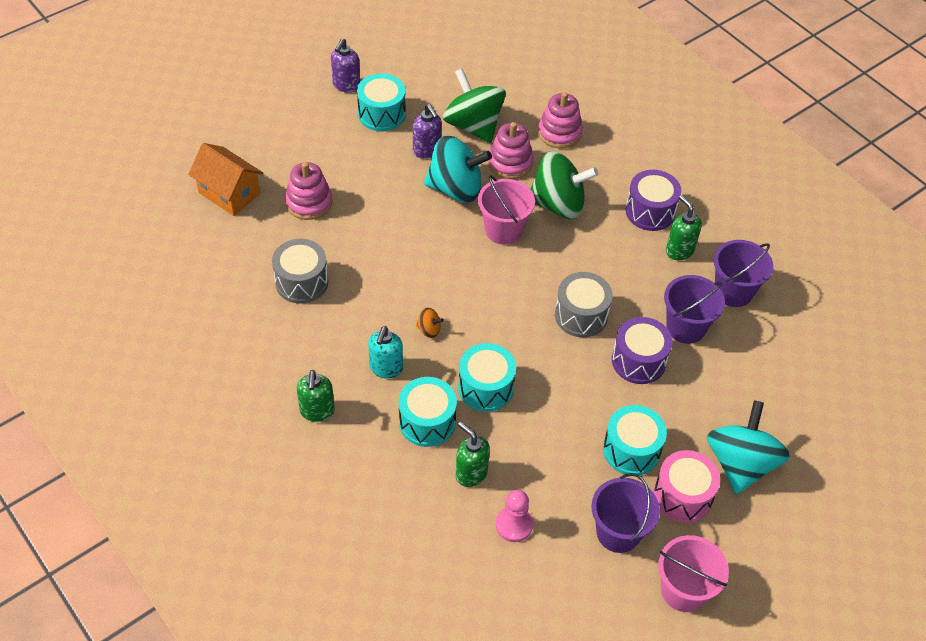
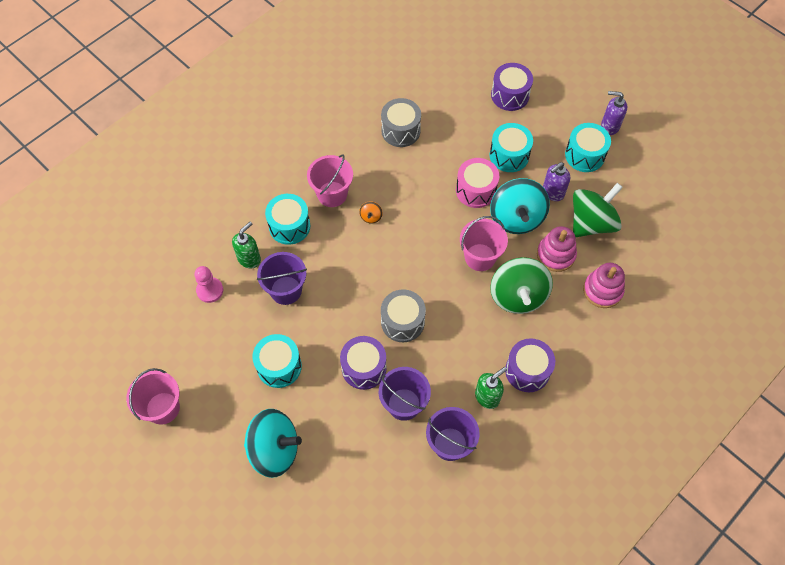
camera: 85 degrees right, 10 degrees up
(229, 193) = (474, 72): orange house -> none
(276, 165) = (510, 95): none -> purple drum
(309, 202) = (477, 122): pink stacking toy -> none
(317, 411) = (290, 158): green soap dispenser -> none
(386, 368) = (332, 194): turquoise soap dispenser -> pink bucket
(485, 388) = (323, 260): turquoise drum -> turquoise drum (509, 155)
(618, 532) = (208, 360): purple bucket -> purple bucket (286, 290)
(682, 496) = (241, 405): pink drum -> pink drum (476, 190)

